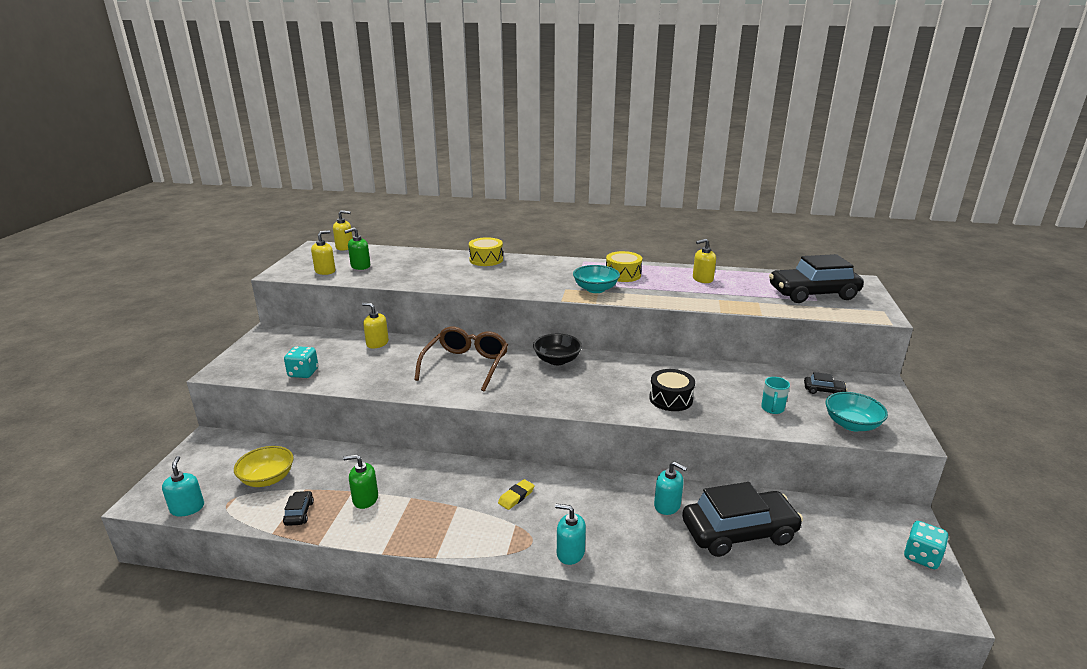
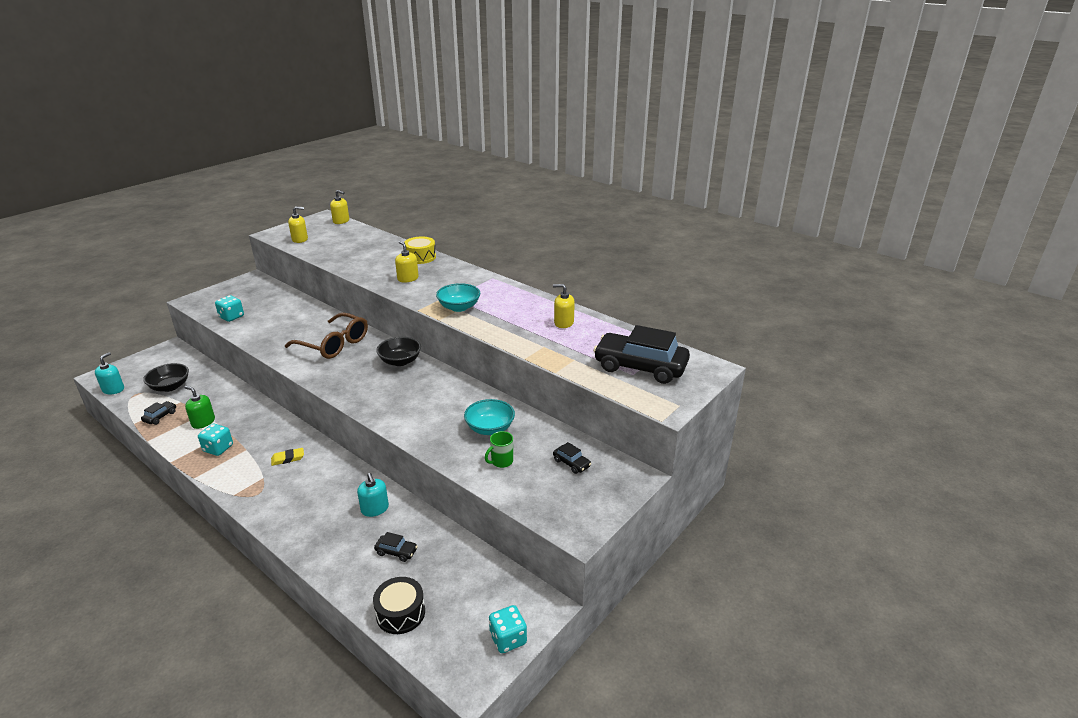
camera: 30 degrees right, 5 degrees up
(267, 479) = (170, 387): yellow bowl -> black bowl
(360, 266) = (327, 241): green soap dispenser -> none
(377, 343) = (302, 308): yellow soap dispenser -> yellow soap dispenser (408, 278)
(422, 517) = (218, 448): none -> turquoise dice
(466, 365) = (334, 344): brown glasses -> brown glasses turned 75 degrees clockwise
(570, 553) = (269, 512): turquoise soap dispenser -> none
(623, 275) = (503, 300): yellow drum -> none
(671, 399) = (435, 423): black drum -> black drum (400, 613)
(739, 532) = (396, 552): black car -> black car, size x0.41
(772, 409) = (501, 461): turquoise mug -> green mug
(851, 424) = (546, 501): turquoise bowl -> turquoise bowl (490, 428)

